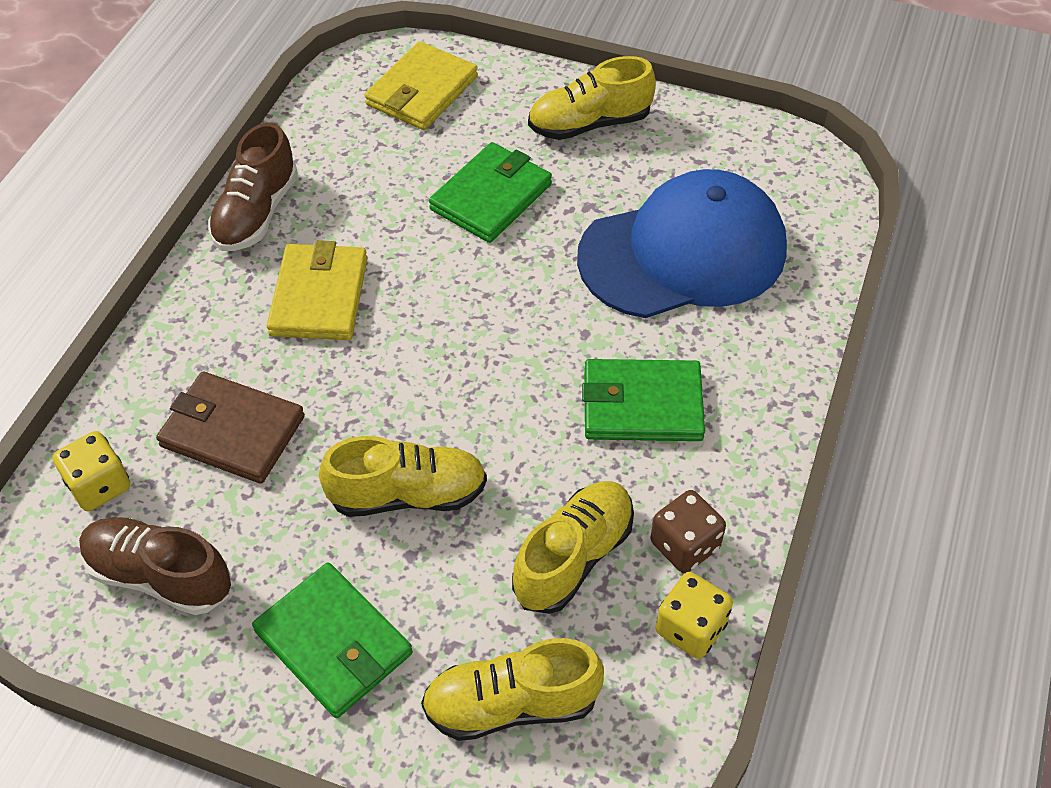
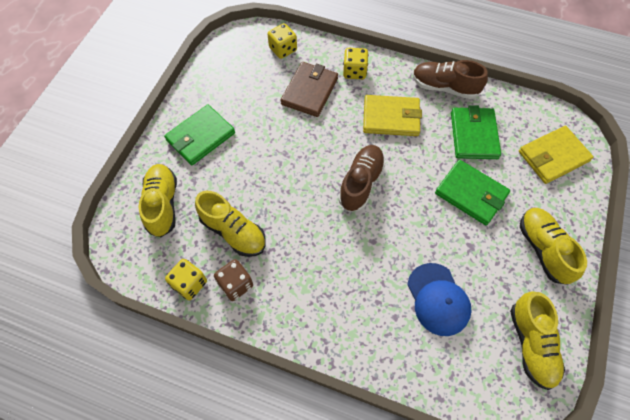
camera: 90 degrees right, 10 degrees up
(160, 576) = (238, 75): brown shoe -> brown shoe (361, 183)
(192, 351) = (354, 71): none -> yellow dice
(408, 494) = (272, 161): yellow shoe -> yellow shoe (531, 344)
(421, 91) = (553, 156): yellow wallet -> yellow wallet turned 60 degrees counterclockwise
(642, 404) = (324, 268): green wallet -> green wallet (474, 135)
(683, 253) = (438, 299): blue cap -> blue cap, size x0.57

